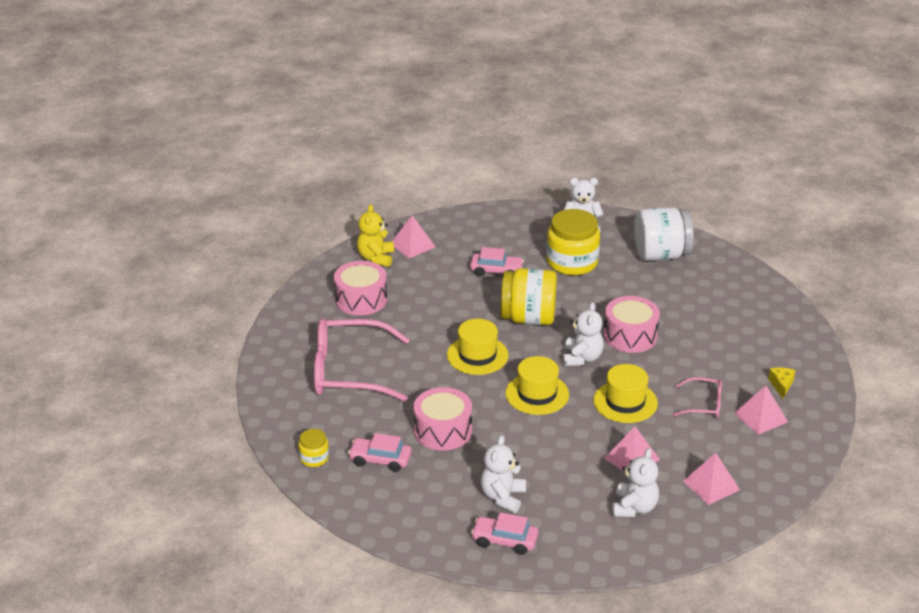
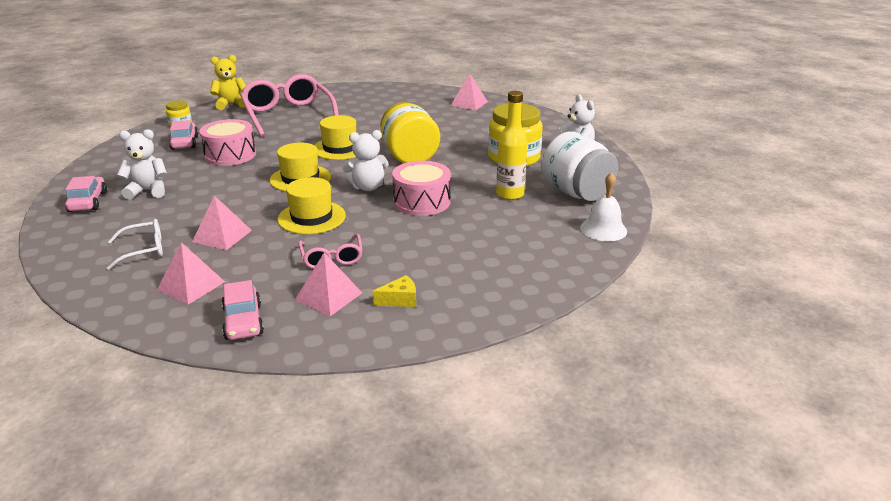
camera: 65 degrees right, 5 degrees down
(361, 299) = (381, 102): pink drum -> none
(376, 258) = (438, 97): yellow teddy bear -> yellow teddy bear (231, 104)
(496, 271) = (466, 134): pink car -> pink car (243, 321)
(634, 508) = (144, 250): white teddy bear -> white glasses
(644, 287) = (510, 194): none -> yellow bottle
(727, 264) = (603, 229): none -> white bell

